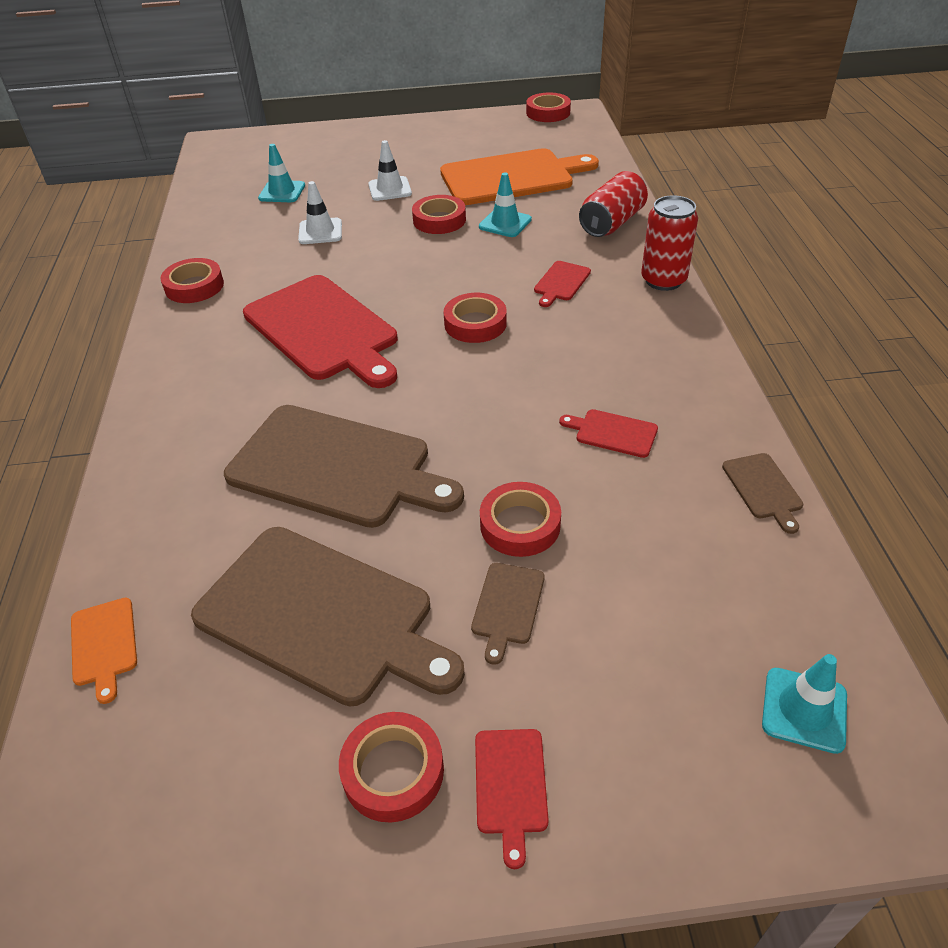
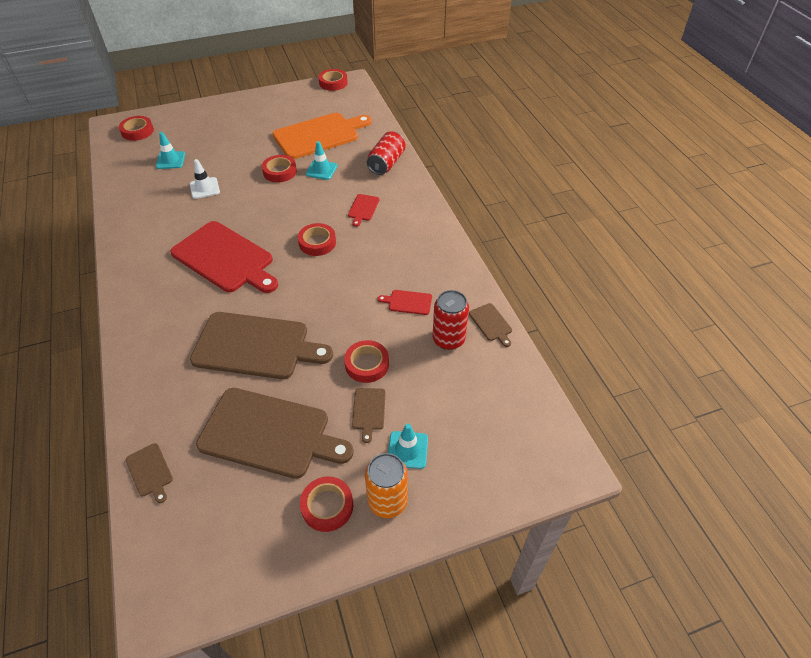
camera: 15 degrees left, 5 degrees up
(104, 645) = (150, 471): orange cutting board -> brown cutting board
(194, 286) = (132, 237): red tape -> red tape (137, 131)
(390, 189) = (242, 151): white traffic cone -> none
(511, 785) = (387, 501): red cutting board -> orange can
(663, 280) = (422, 200): red can -> red can (448, 339)
(804, 710) = (522, 437): turquoise traffic cone -> turquoise traffic cone (407, 450)

